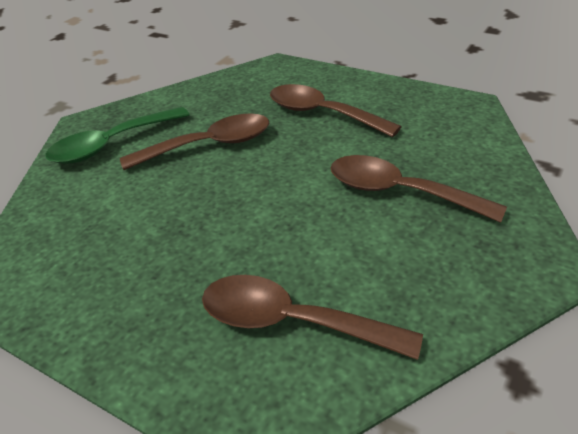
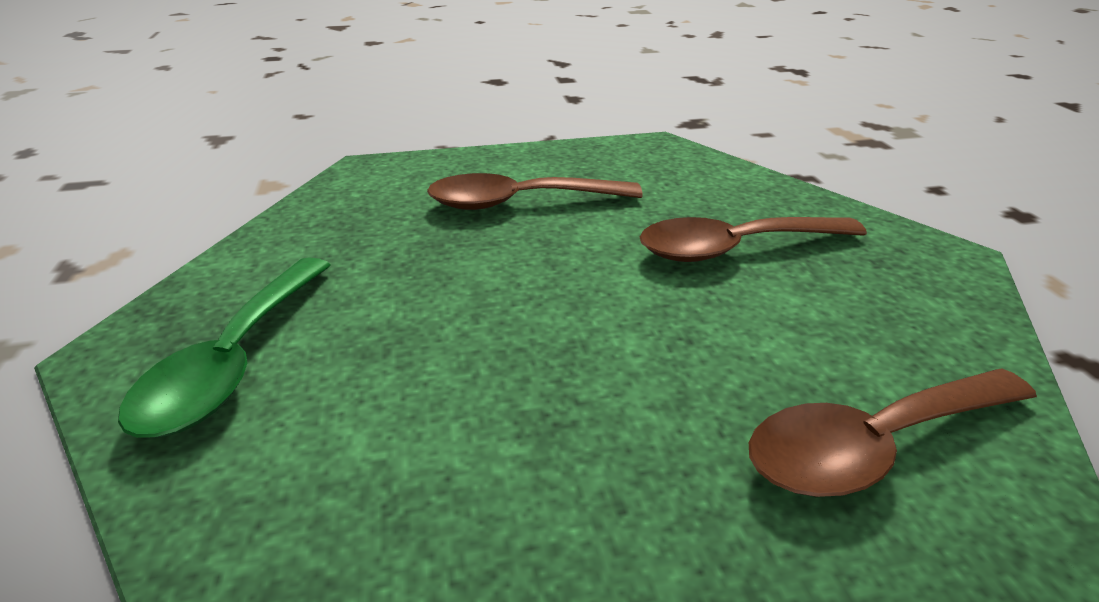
camera: 45 degrees left, 5 degrees down
(209, 146) = (421, 294): brown spoon -> none

